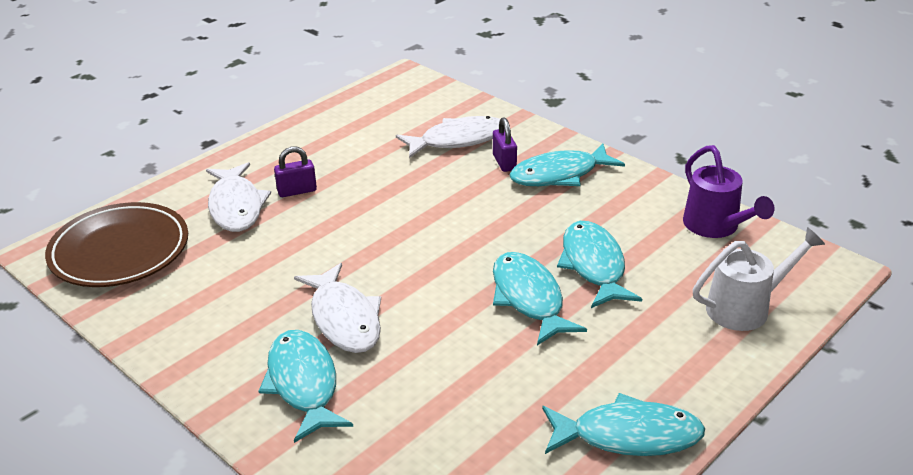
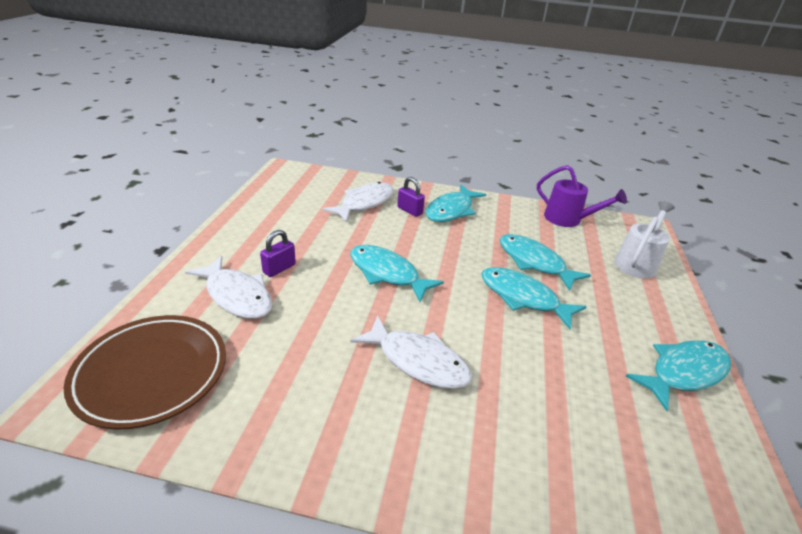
camera: 35 degrees left, 0 degrees up
(303, 384) = (443, 434): turquoise fish -> turquoise fish (387, 273)

